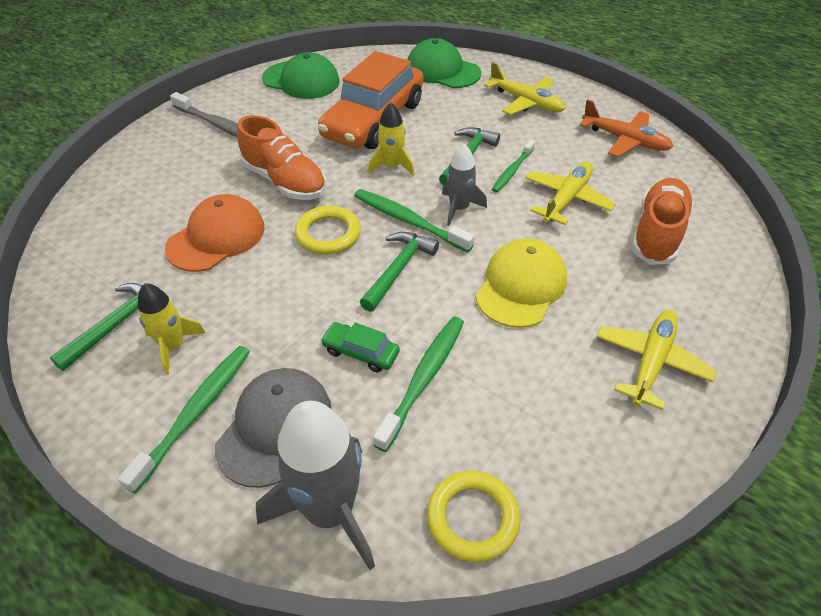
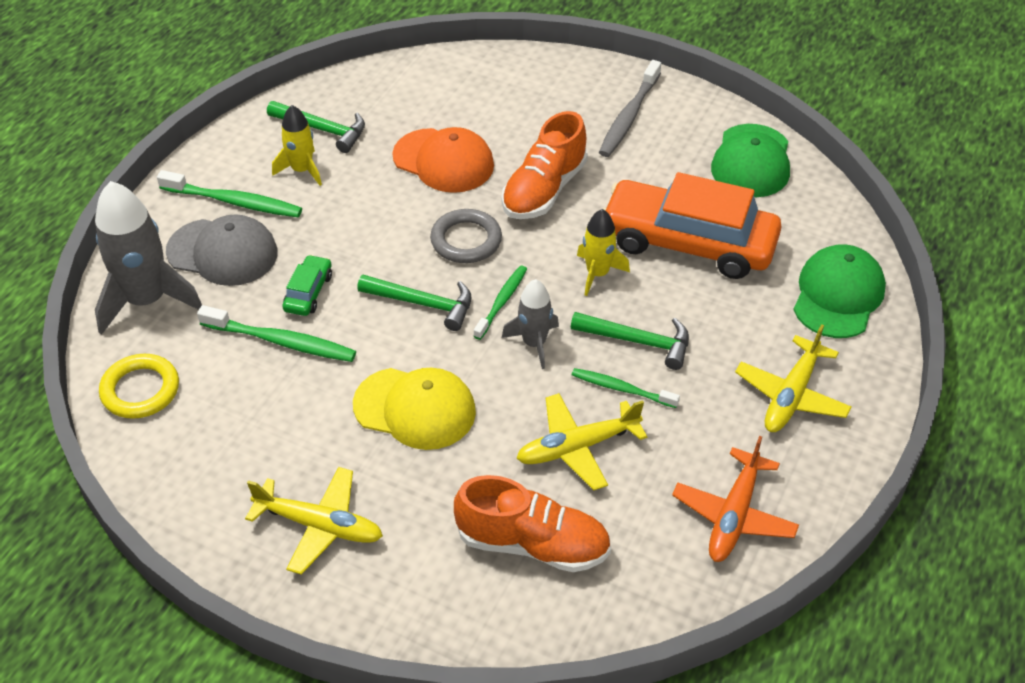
camera: 80 degrees right, 0 degrees up
(328, 234) = (466, 240): yellow ring -> grey ring
(409, 221) = (502, 302): green toothbrush -> green toothbrush, size x0.65
(566, 199) = (578, 447): yellow plane -> yellow plane turned 135 degrees clockwise

